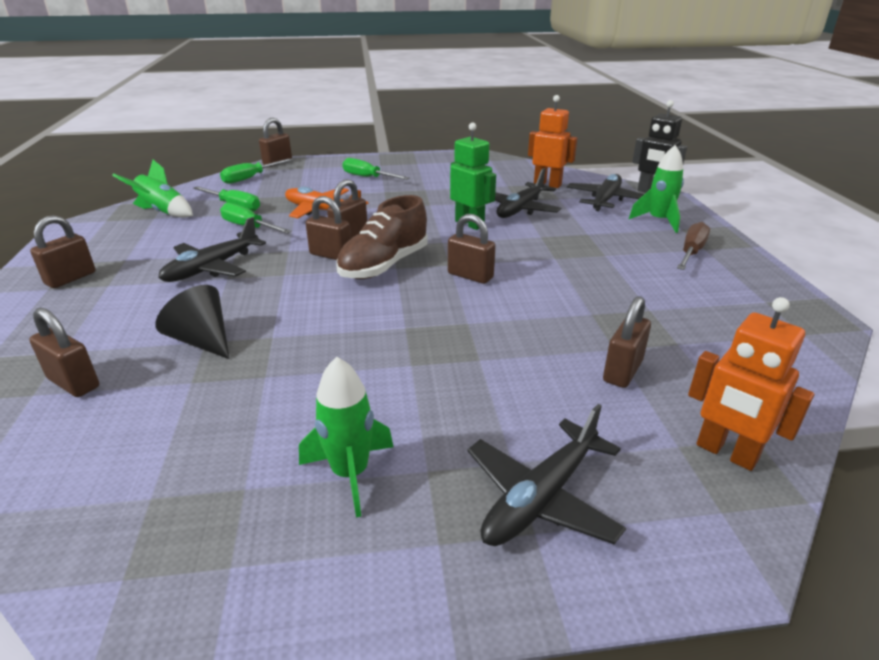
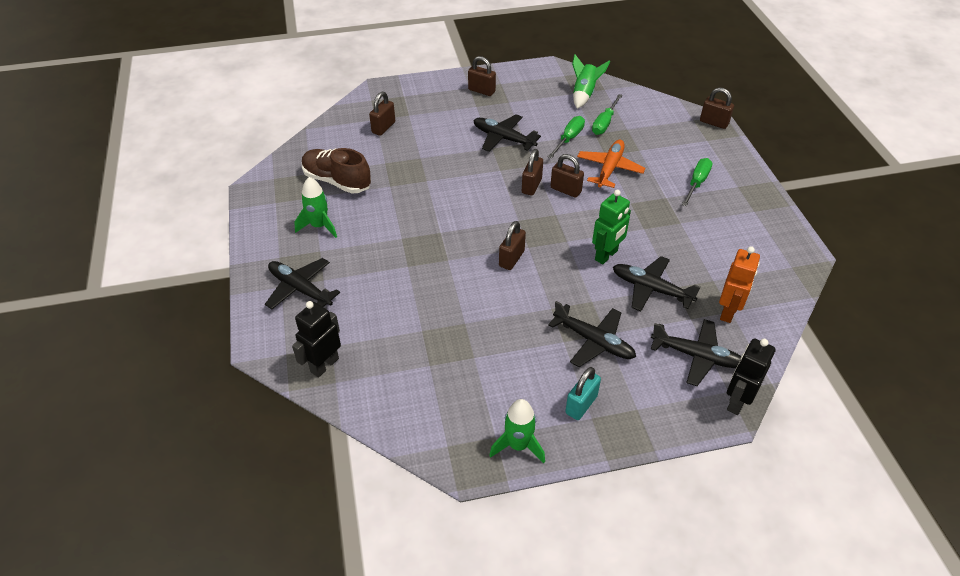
camera: 85 degrees right, 15 degrees up
(202, 340) = (420, 156): black cone -> none
(250, 178) = (668, 117): green screwdriver -> none
(384, 265) = (520, 214): brown shoe -> brown shoe (337, 181)
(600, 240) = (593, 341): none -> black plane
(622, 371) = (397, 331): brown padlock -> none
(658, 221) = (651, 393): green rocket -> green rocket (518, 445)
(691, 252) = (581, 405): brown screwdriver -> turquoise padlock
(726, 453) = (324, 365): orange robot -> black robot

